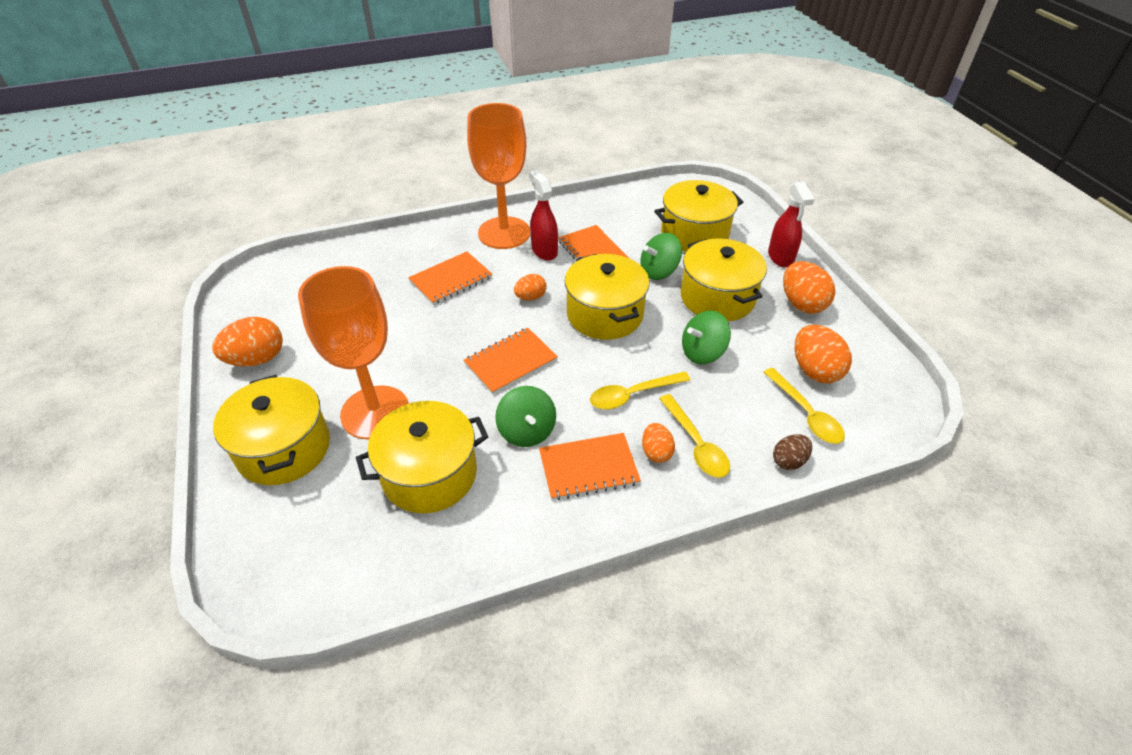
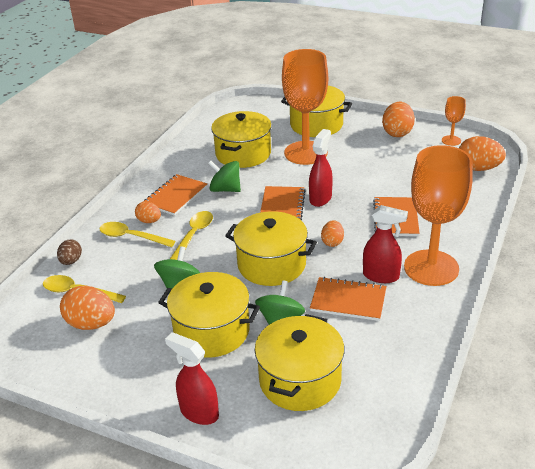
camera: 135 degrees right, 10 degrees down
(249, 310) = (451, 140): none -> orange goblet
(466, 343) = (320, 198): none -> red spray bottle
(802, 304) = (140, 374): orange egg -> orange egg (478, 168)

